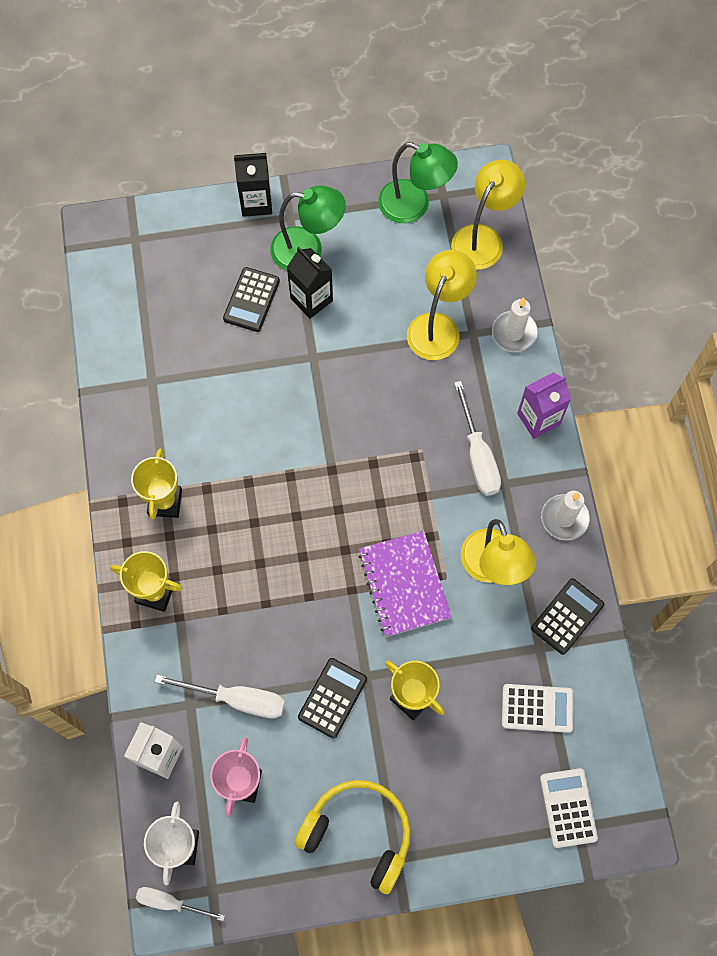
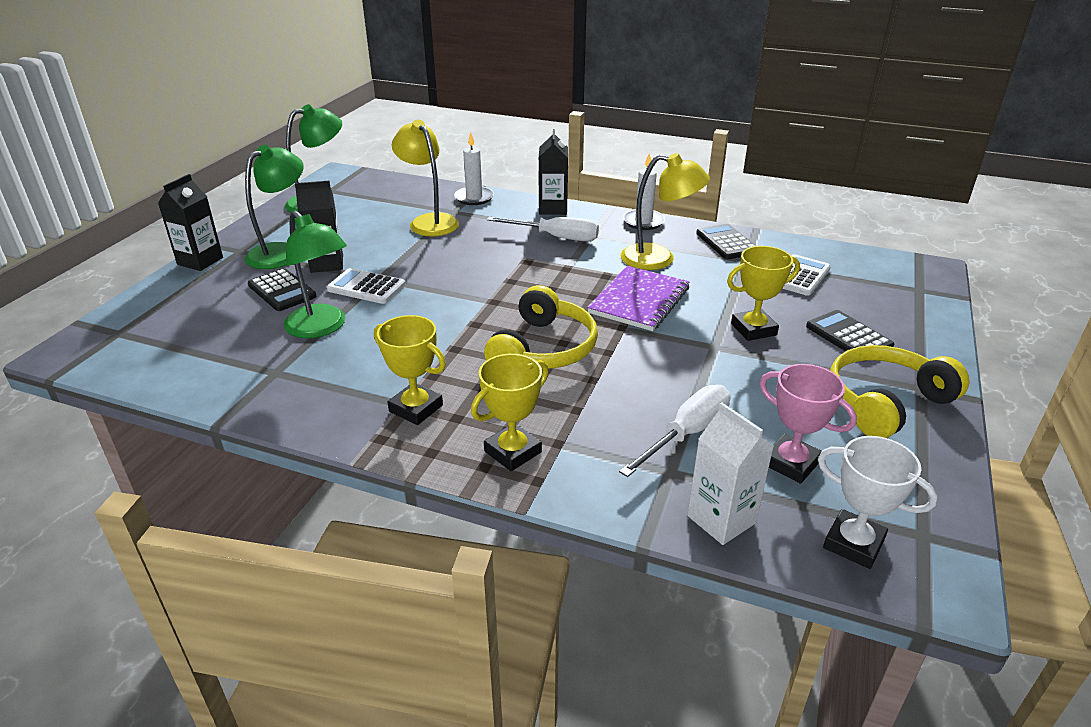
camera: 60 degrees left, 35 degrees down
(170, 902) = (932, 581): white screwdriver -> none
(220, 369) = (322, 328): none -> green lamp
(286, 547) = (544, 349): none -> yellow headphones
(332, 698) = (725, 372): black calculator -> black calculator (848, 336)
(404, 584) = (639, 300): purple notebook -> purple notebook turned 75 degrees counterclockwise
(483, 238) = (385, 187): yellow lamp -> none
(538, 419) = (553, 208): purple carton -> black carton
(568, 808) = (899, 288): white calculator -> white calculator (366, 287)

